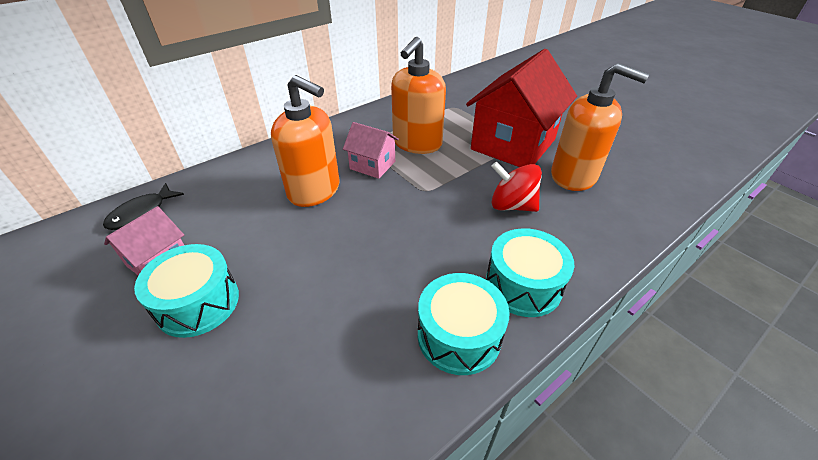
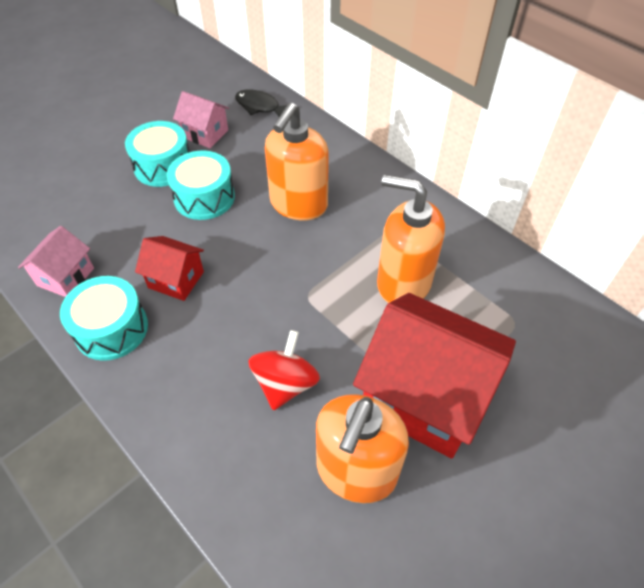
camera: 85 degrees right, 10 degrees up
(372, 165) = (349, 244): pink house -> pink house (65, 277)
(395, 280) = (176, 280): none -> red house
(523, 285) = (161, 384): turquoise drum -> turquoise drum (204, 197)

